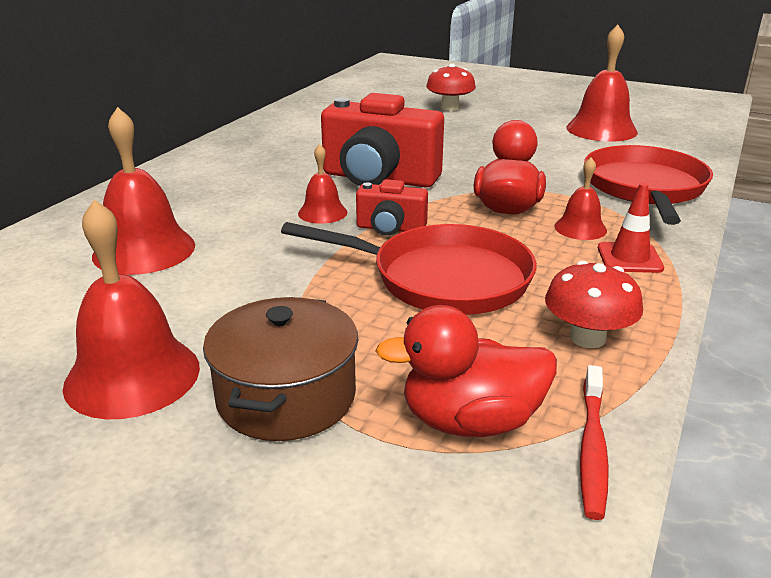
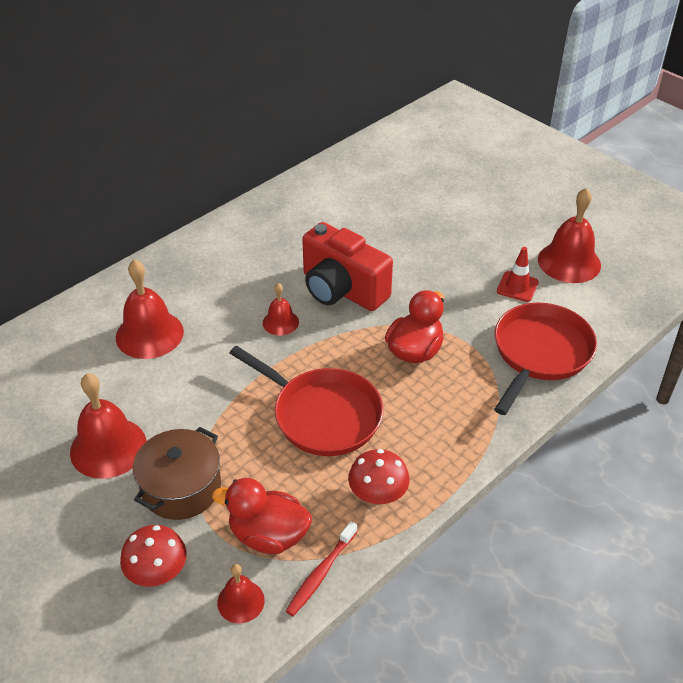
camera: 20 degrees right, 15 degrees up
(390, 229) = (317, 353): red camera -> none
(450, 108) = (458, 197): red mushroom -> red mushroom (157, 572)
(580, 228) = (452, 388): red bell -> red bell (241, 601)
(629, 258) = (463, 429): red traffic cone -> red traffic cone (517, 287)

